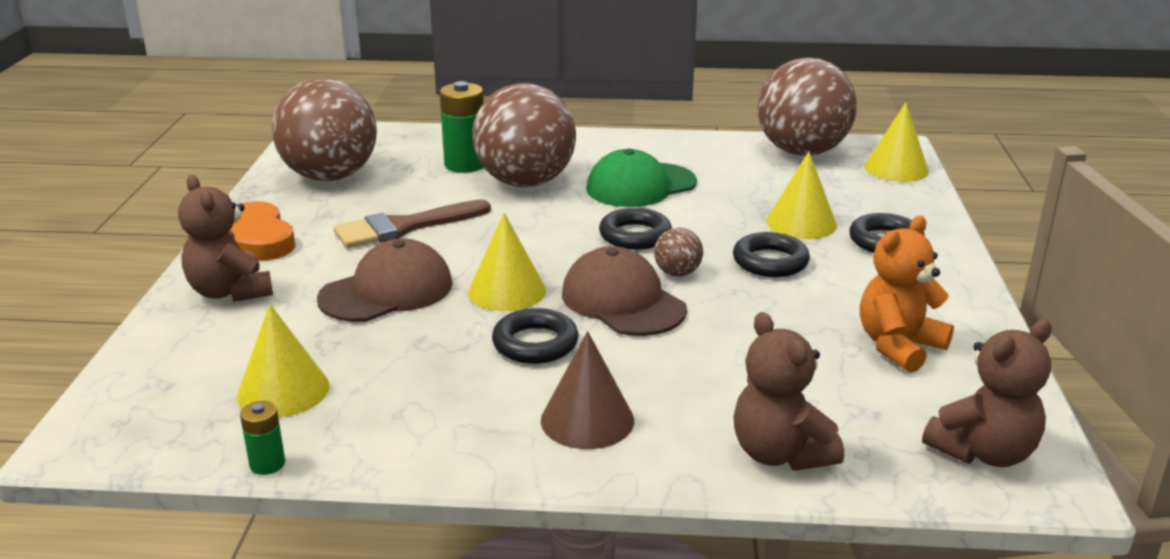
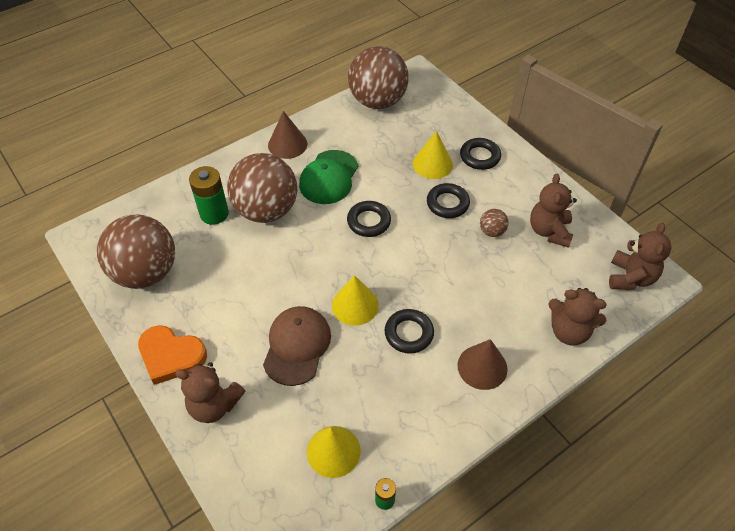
camera: 40 degrees left, 25 degrees up
(404, 227) = (245, 290): brown brush -> none
(623, 301) = (415, 276): brown cap -> none
(630, 146) = (287, 144): none -> brown cone
(677, 273) = (417, 239): brown ball -> brown ball (492, 231)
(896, 168) = (432, 92): yellow cone -> none
(898, 346) = (549, 231): orange teddy bear -> brown teddy bear

